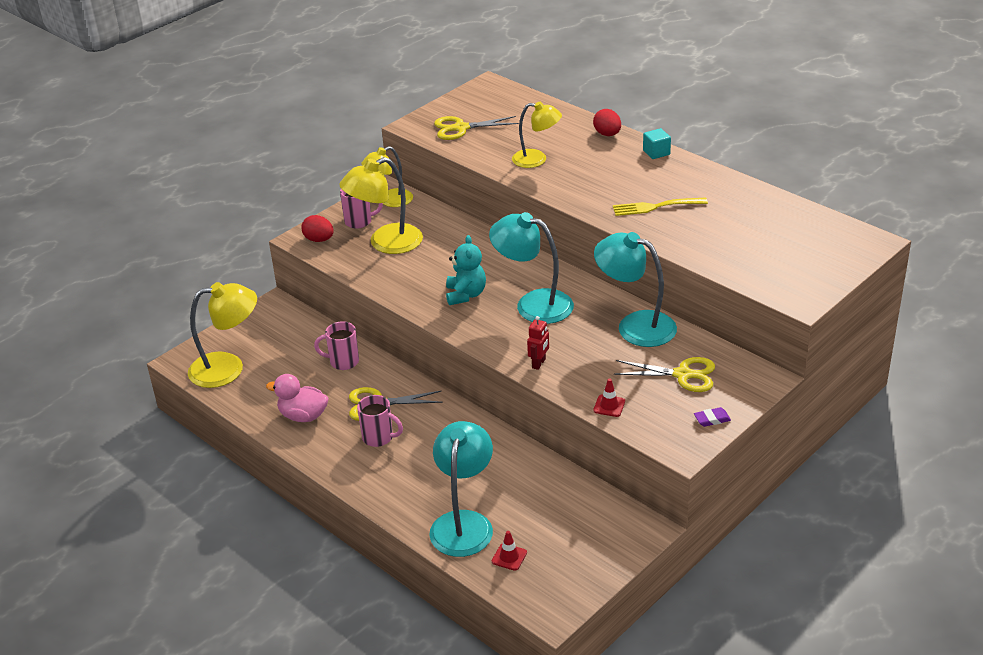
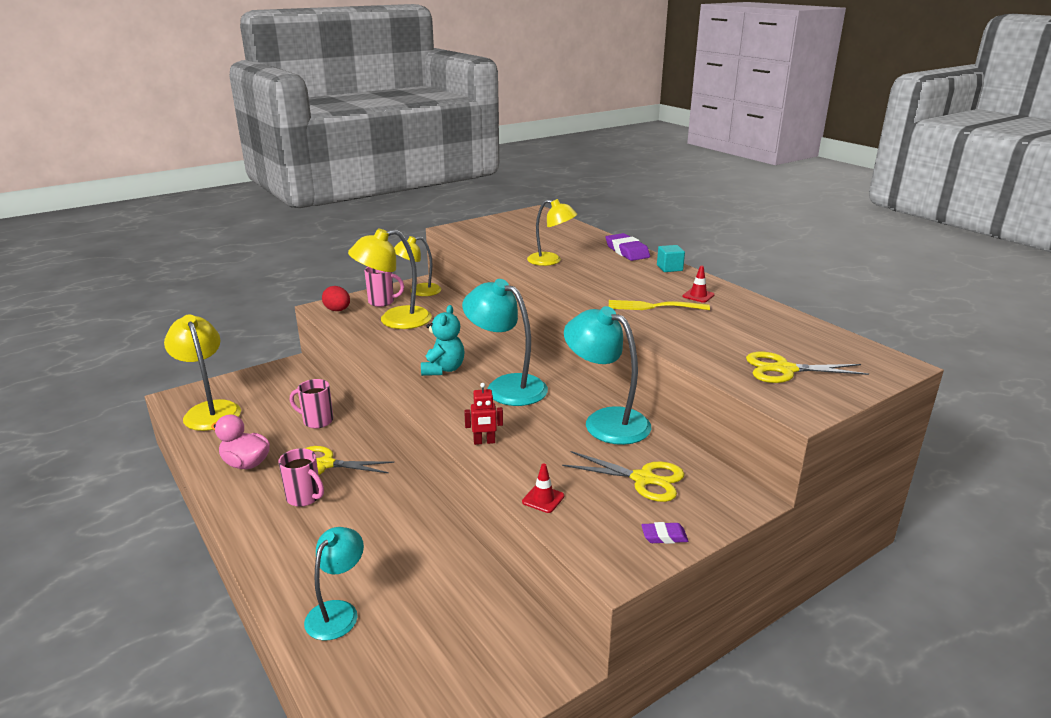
camera: 10 degrees right, 10 degrees down
(228, 368) = (210, 410): yellow lamp -> yellow lamp turned 120 degrees counterclockwise
(461, 128) = (494, 234): yellow scissors -> yellow scissors (784, 369)
(463, 523) = (338, 612): turquoise lamp -> turquoise lamp, size x0.66
(509, 557) = (367, 669): red traffic cone -> red traffic cone (698, 296)
(539, 363) = (484, 442): red robot -> red robot turned 45 degrees clockwise
(607, 134) = (627, 251): red egg -> purple eraser

